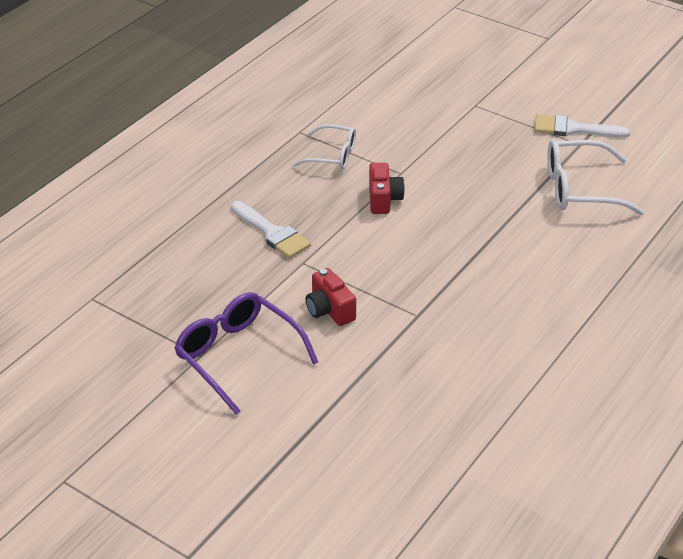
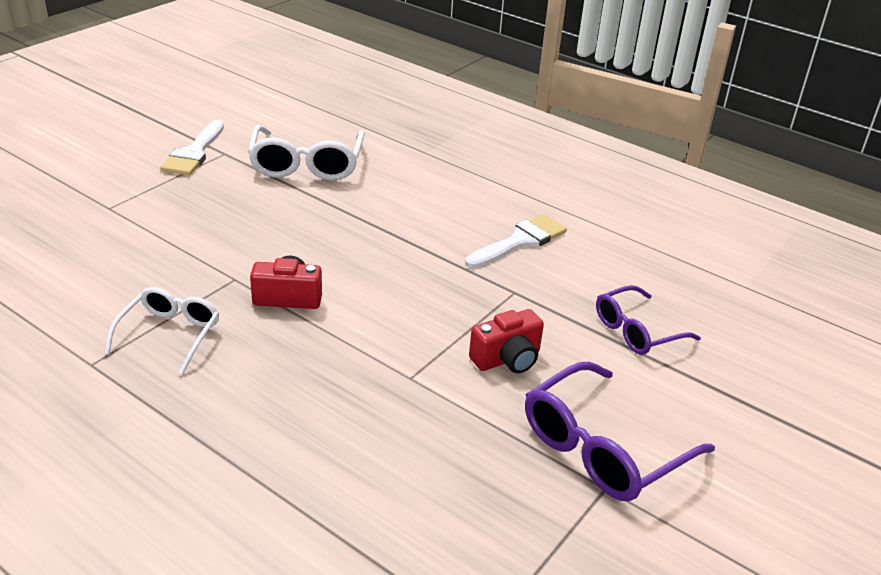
camera: 90 degrees left, 5 degrees down
(272, 233) = (340, 404): white brush -> white brush (520, 241)
(377, 387) = (636, 331): none -> purple glasses

